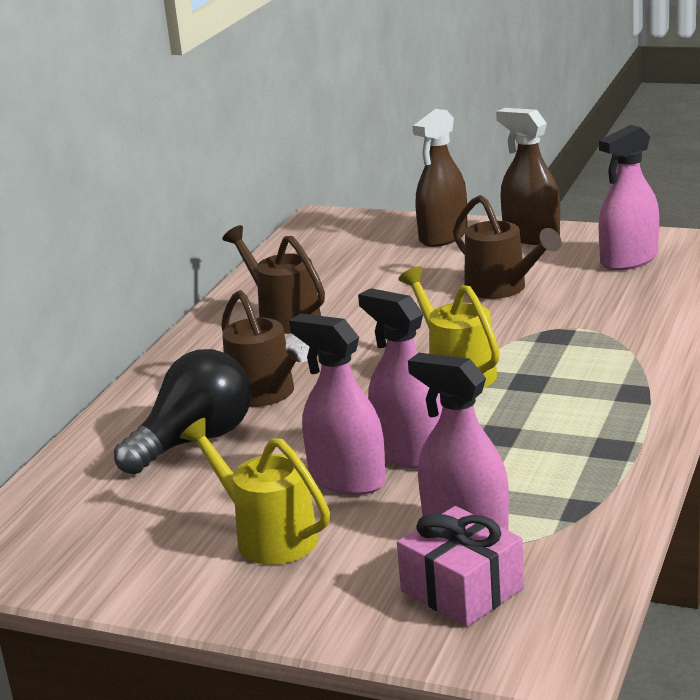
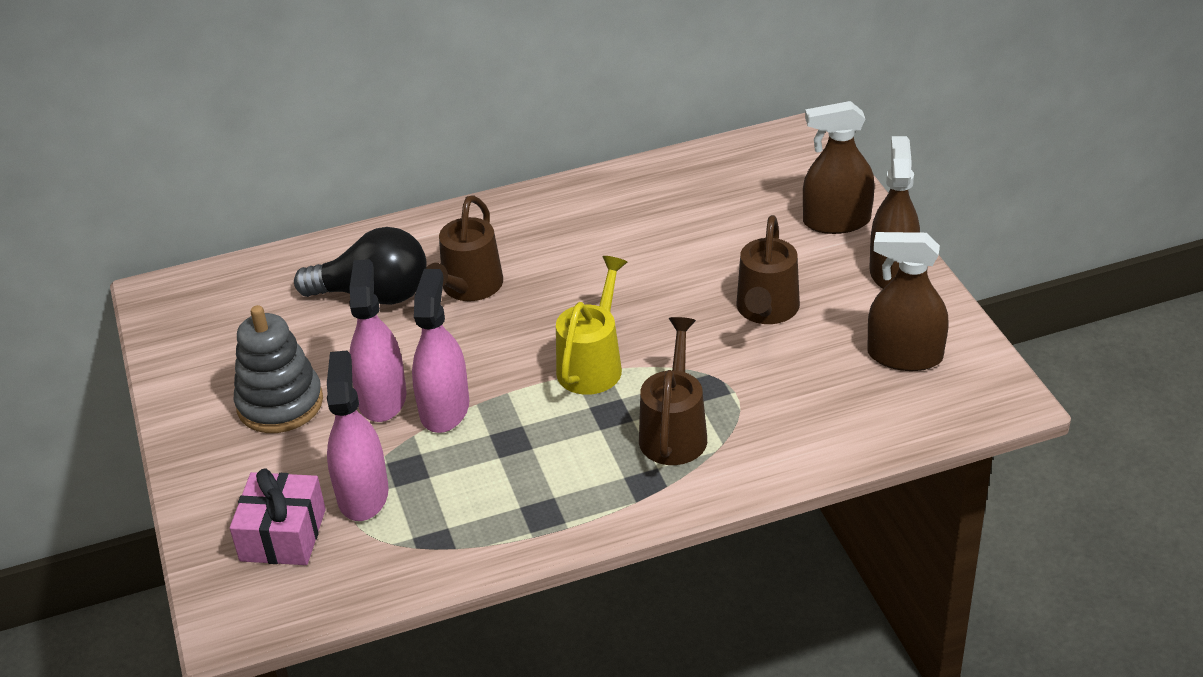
camera: 50 degrees right, 15 degrees up
(267, 536) = (280, 404): yellow watering can -> grey stacking toy
(283, 316) = (599, 222): brown watering can -> brown watering can (674, 431)
(629, 260) = (904, 356): pink spray bottle -> brown spray bottle

